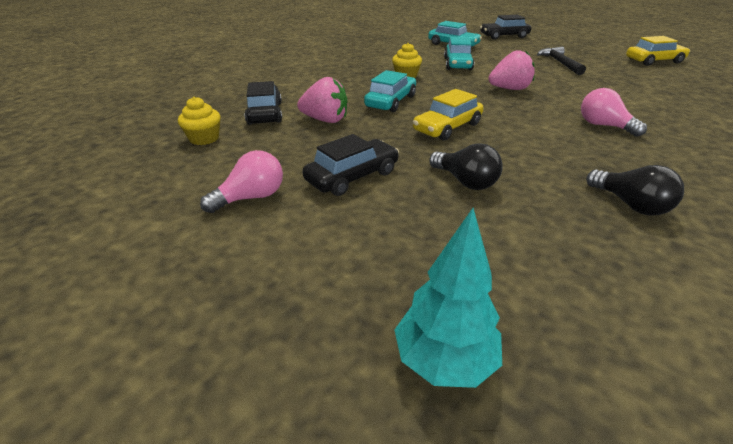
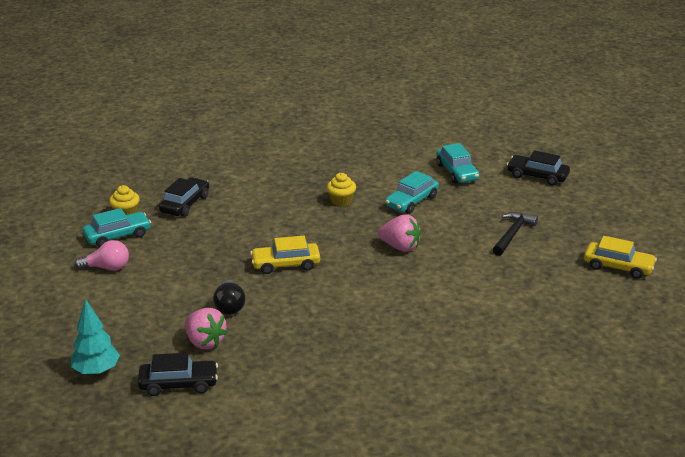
camera: 35 degrees right, 5 degrees down
(325, 120) = (216, 226): pink strawberry -> pink strawberry (205, 342)
(352, 176) = (173, 276): black car -> black car (178, 384)
(391, 101) = (285, 225): turquoise car -> turquoise car (117, 236)
(603, 126) = (400, 308): pink light bulb -> none
(630, 205) = (295, 359): black light bulb -> none

